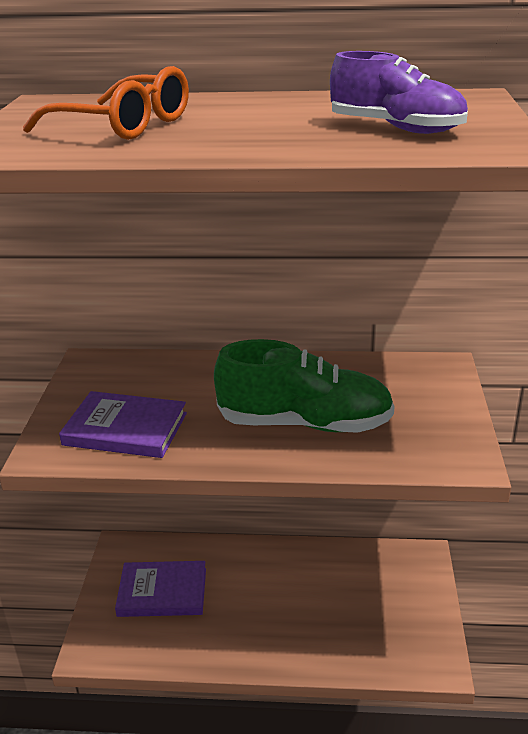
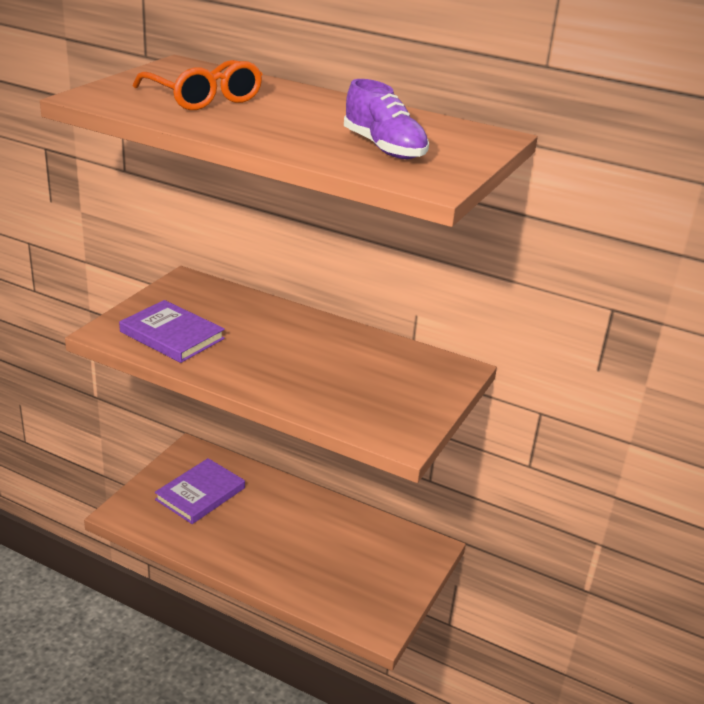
camera: 20 degrees right, 0 degrees up
(162, 592) = (200, 494): purple book -> purple book turned 75 degrees counterclockwise
(305, 423) = (305, 374): green shoe -> none

